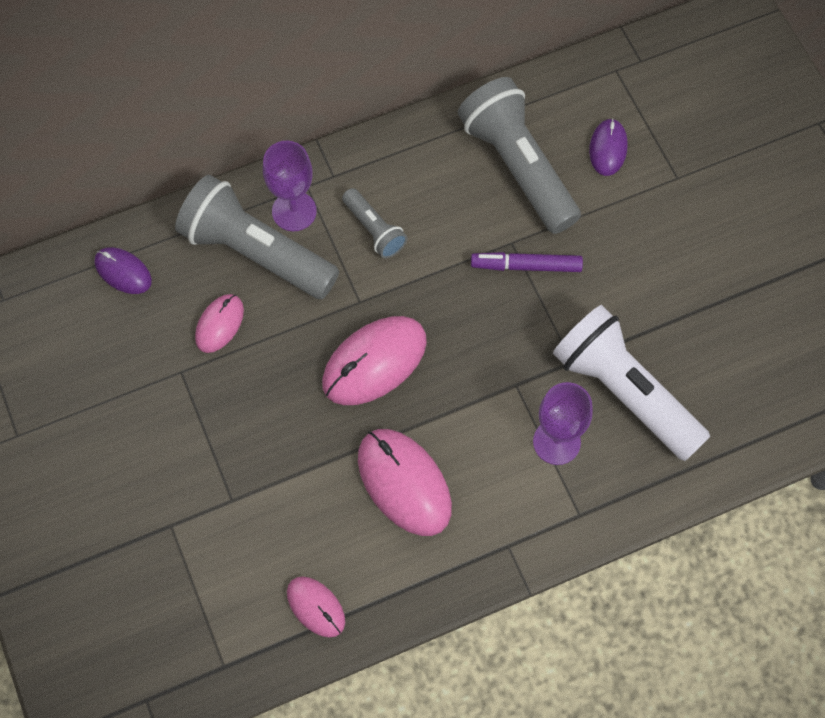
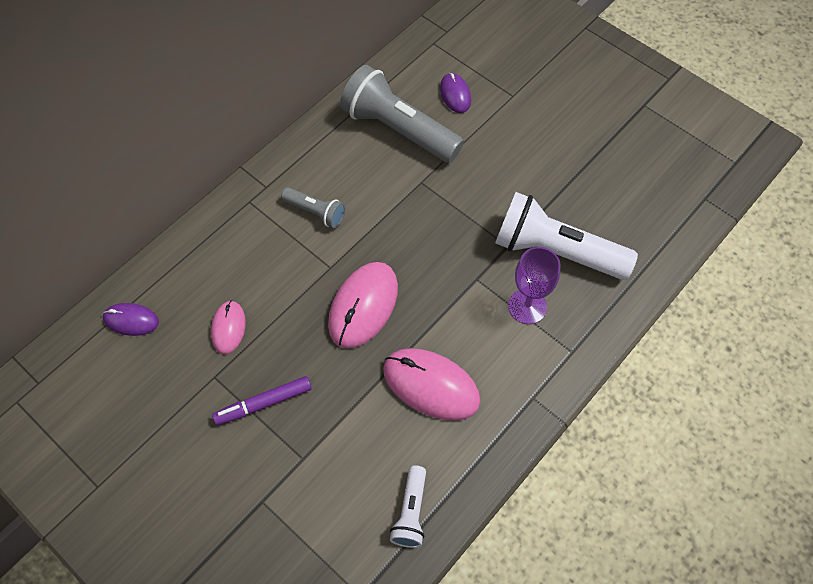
camera: 25 degrees left, 5 degrees down
(256, 252) = (232, 264): grey flashlight -> none
(294, 211) = (248, 223): purple goblet -> none
(316, 607) = (411, 512): pink mouse -> white flashlight
(526, 266) = (440, 193): purple marker -> purple marker (263, 403)

